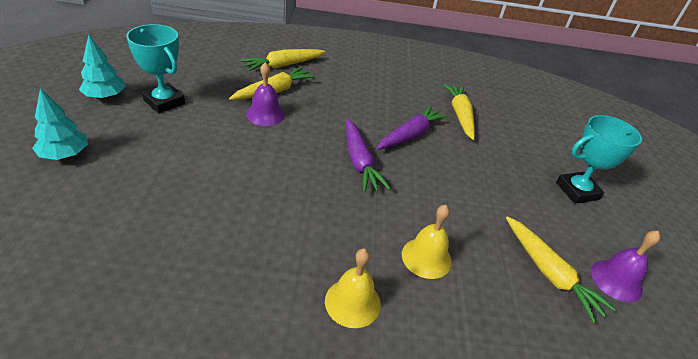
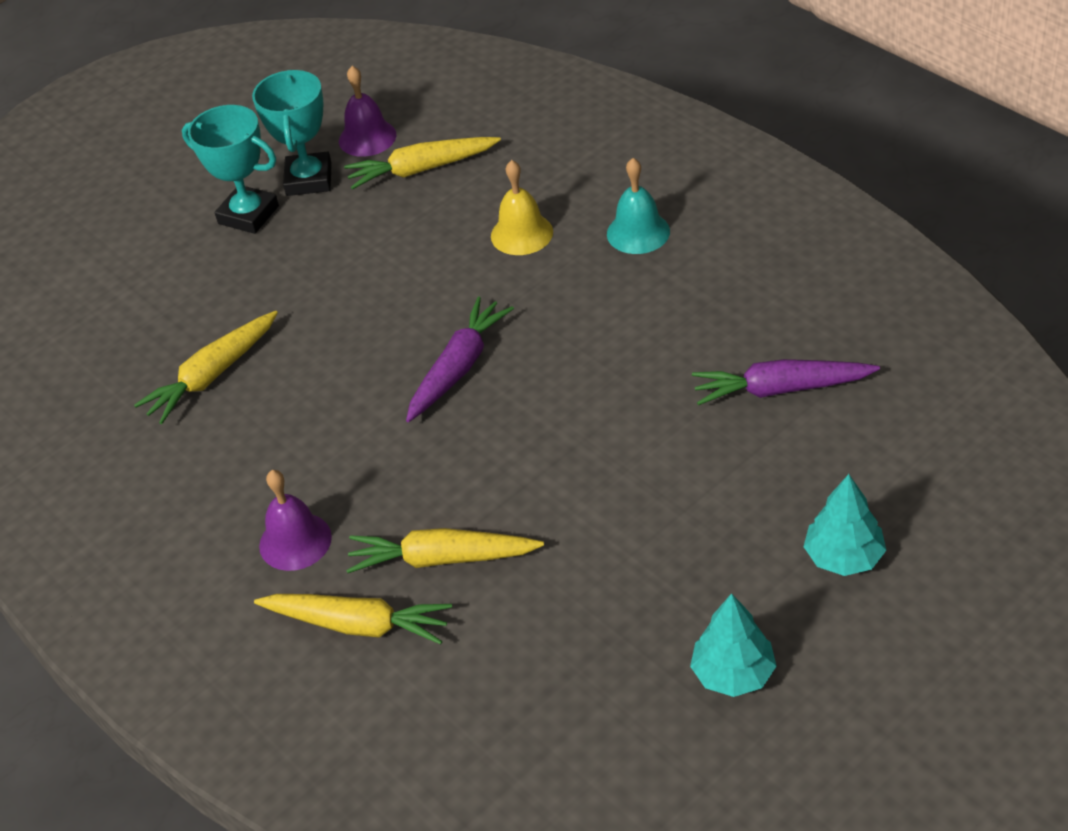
camera: 125 degrees left, 5 degrees up
(164, 102) = (643, 614): turquoise trophy -> turquoise trophy (308, 179)
(265, 114) = (504, 511): purple bell -> purple bell (295, 541)
(352, 302) = (638, 232): yellow bell -> turquoise bell
(411, 135) = (334, 376): purple carrot -> purple carrot (780, 389)
(549, 273) = (421, 169): yellow carrot -> yellow carrot turned 120 degrees counterclockwise

